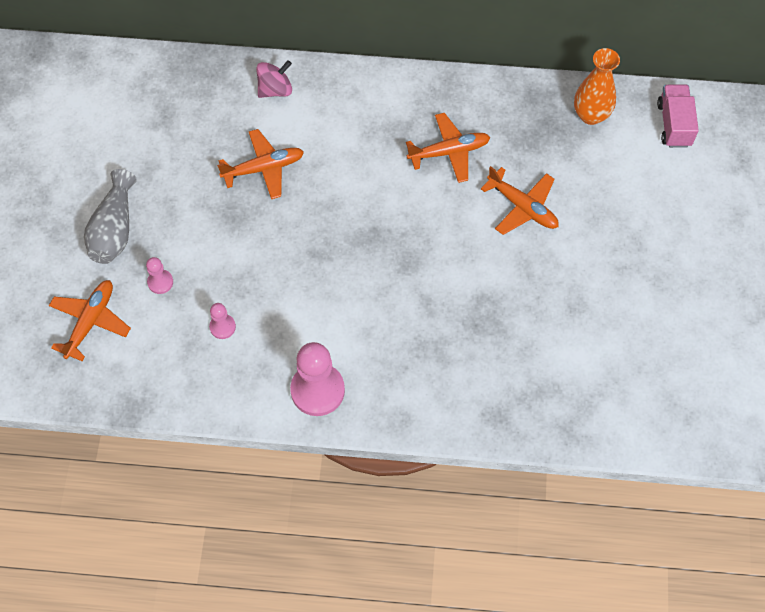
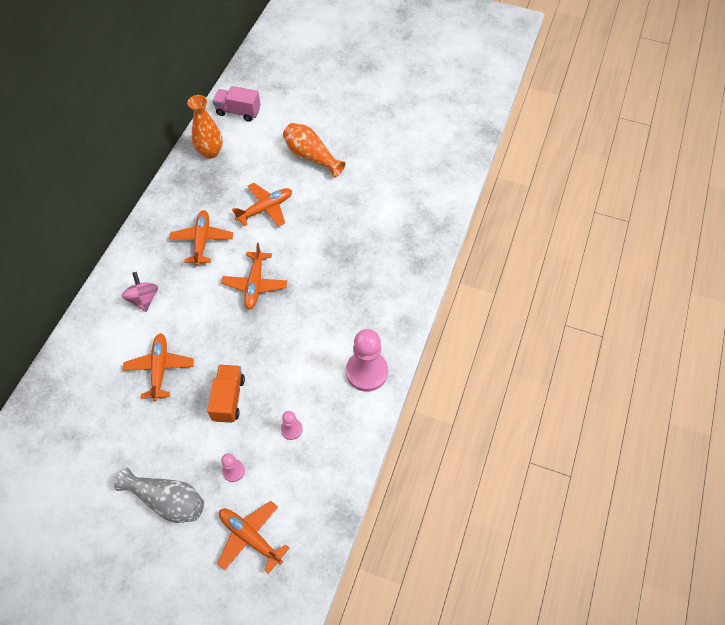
camera: 75 degrees left, 5 degrees down
(244, 250) = (228, 398): none -> orange truck
(275, 89) = (89, 344): pink spinning top -> pink spinning top (144, 299)
(404, 230) = (255, 284): none -> orange plane
(631, 236) = (311, 156): none -> orange vase

